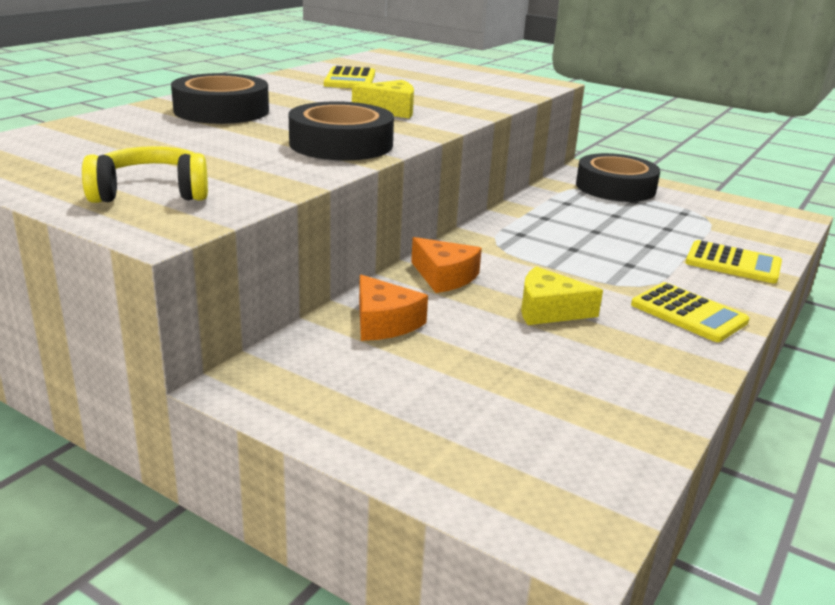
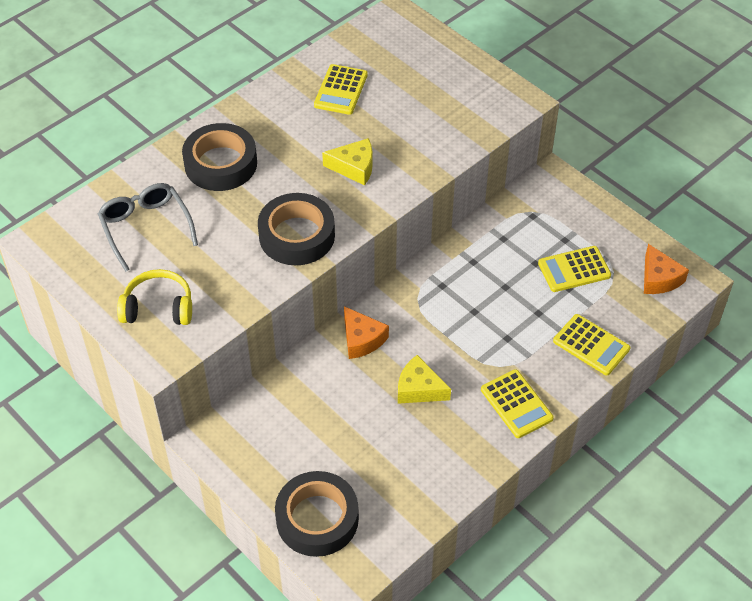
camera: 15 degrees right, 25 degrees up
(124, 144) = (146, 228): none -> grey glasses
(384, 322) = (304, 389): orange cheese -> orange cheese (659, 278)
(615, 187) = (561, 214): black tape -> black tape (317, 519)
(661, 217) = (574, 269): none -> yellow calculator

